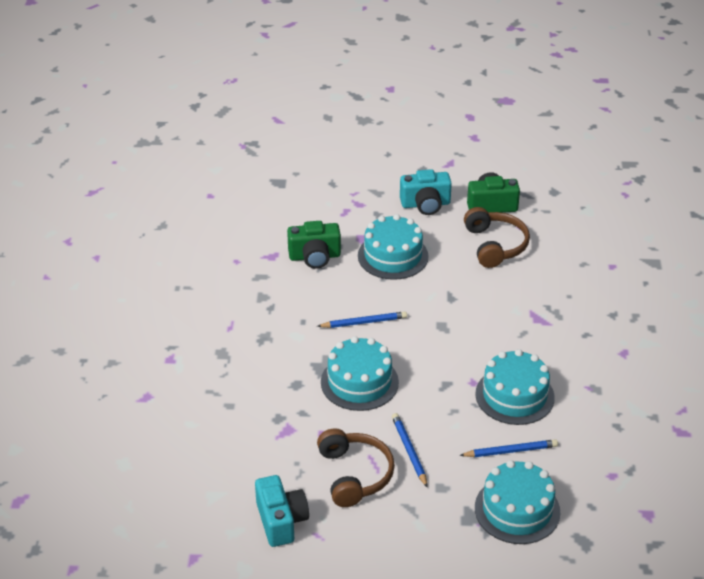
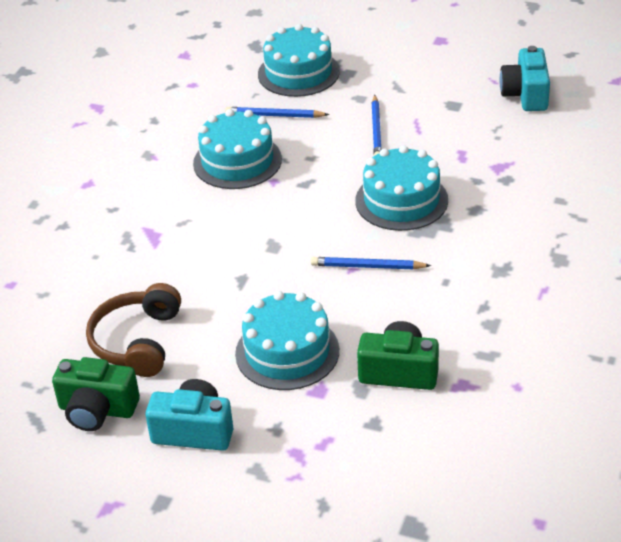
camera: 160 degrees left, 0 degrees up
(354, 475) = (441, 119): brown headphones -> none

